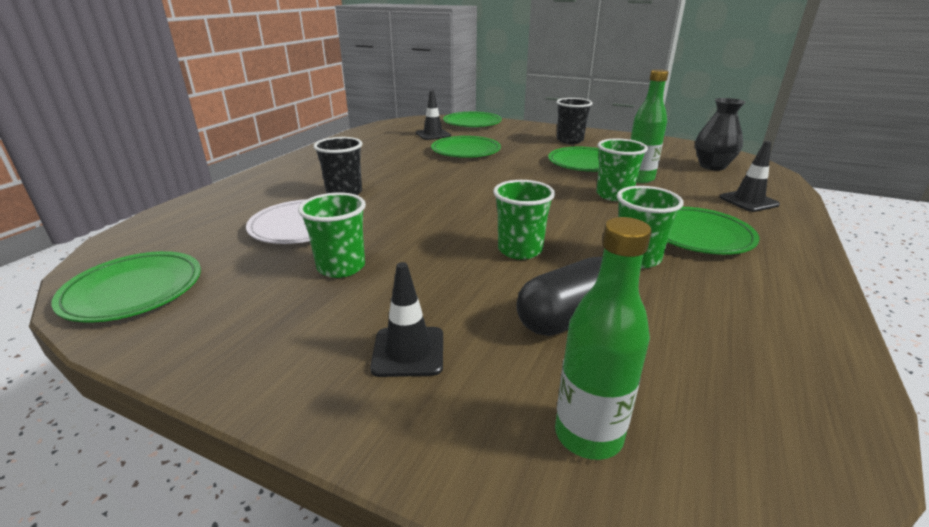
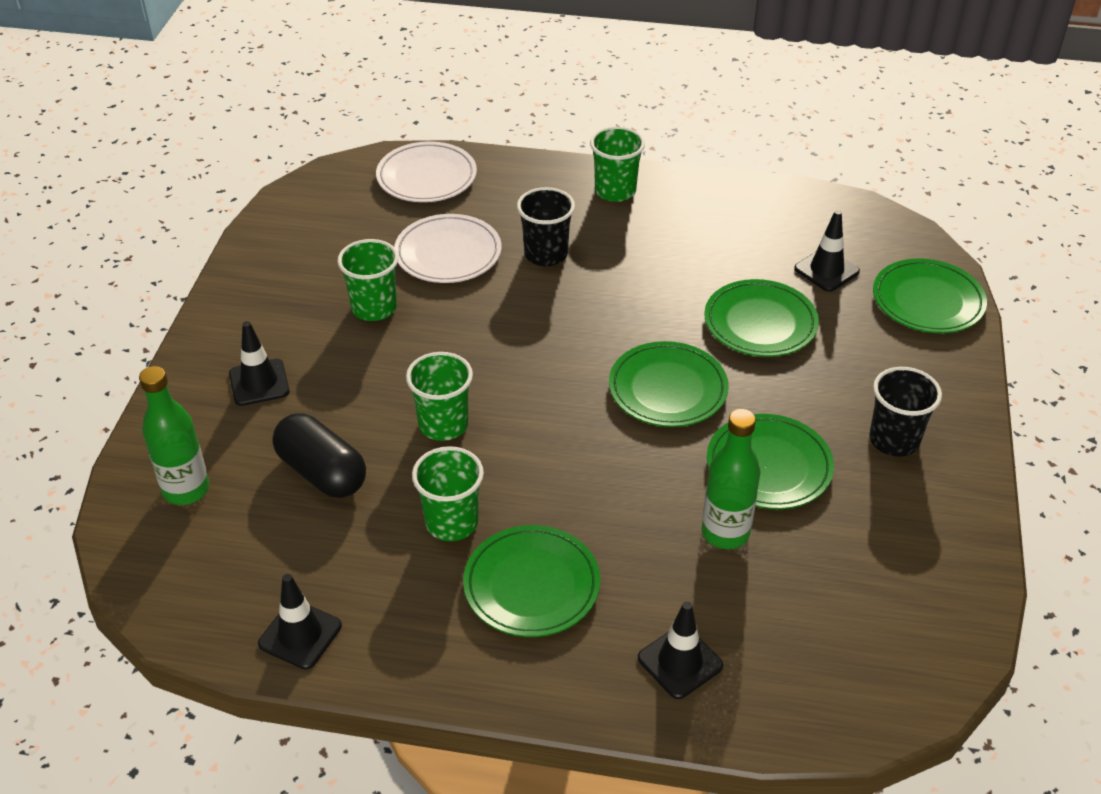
camera: 75 degrees right, 15 degrees up
(133, 291) = (309, 210): green plate -> green plate (668, 389)
(180, 224) = (427, 177): none -> white plate
(614, 195) = (640, 502): green cup -> green cup (615, 191)
(712, 166) = (841, 639): black vase -> none
(803, 351) = (300, 635): none -> black traffic cone

